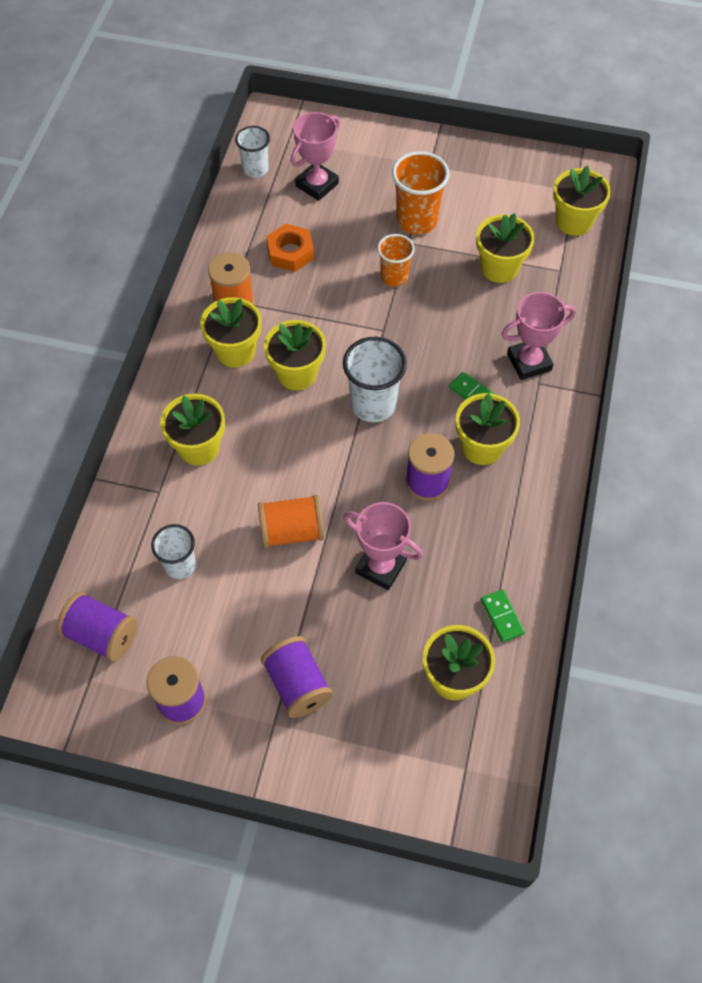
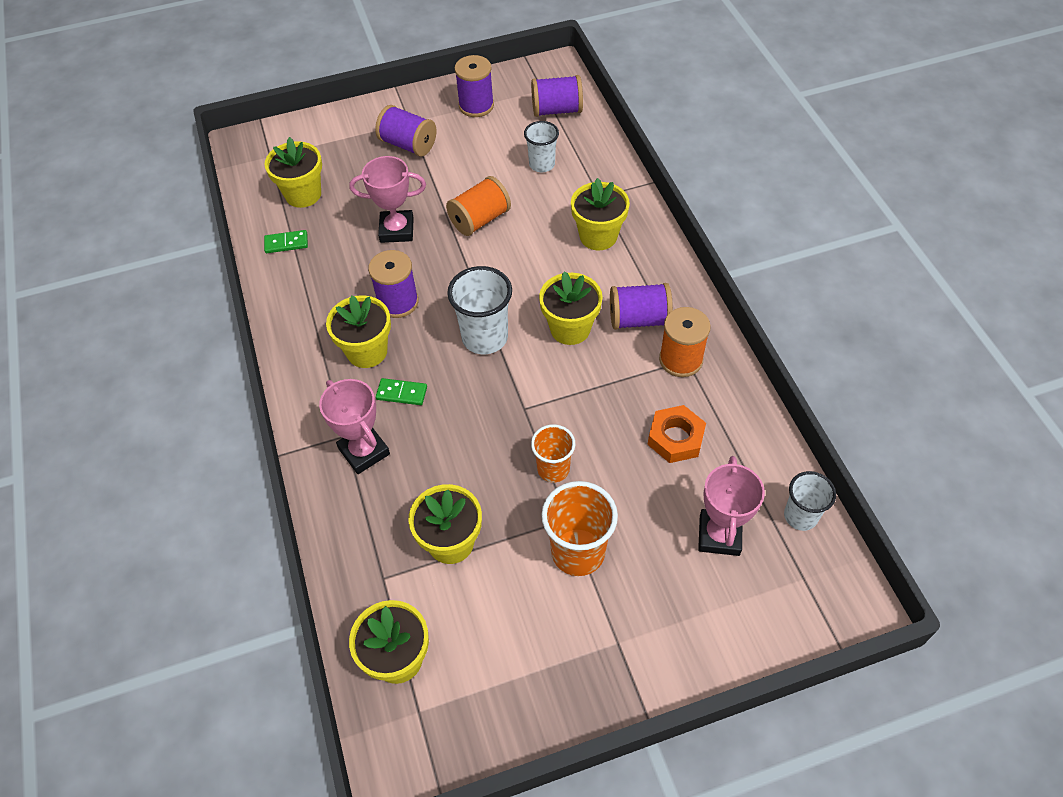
camera: 150 degrees right, 5 degrees down
(235, 351) = (638, 319): yellow flower pot -> purple spool
(502, 616) = (286, 243): green domino -> green domino turned 45 degrees counterclockwise
(529, 362) = (364, 451): pink trophy -> pink trophy turned 75 degrees counterclockwise

